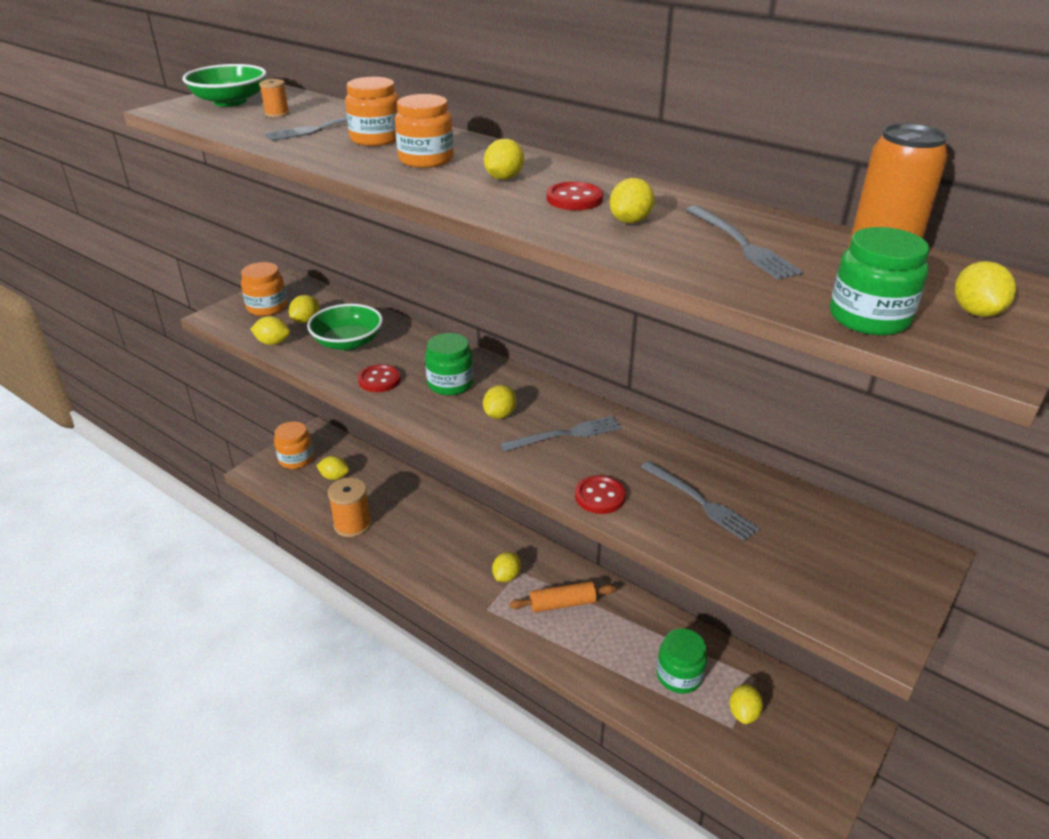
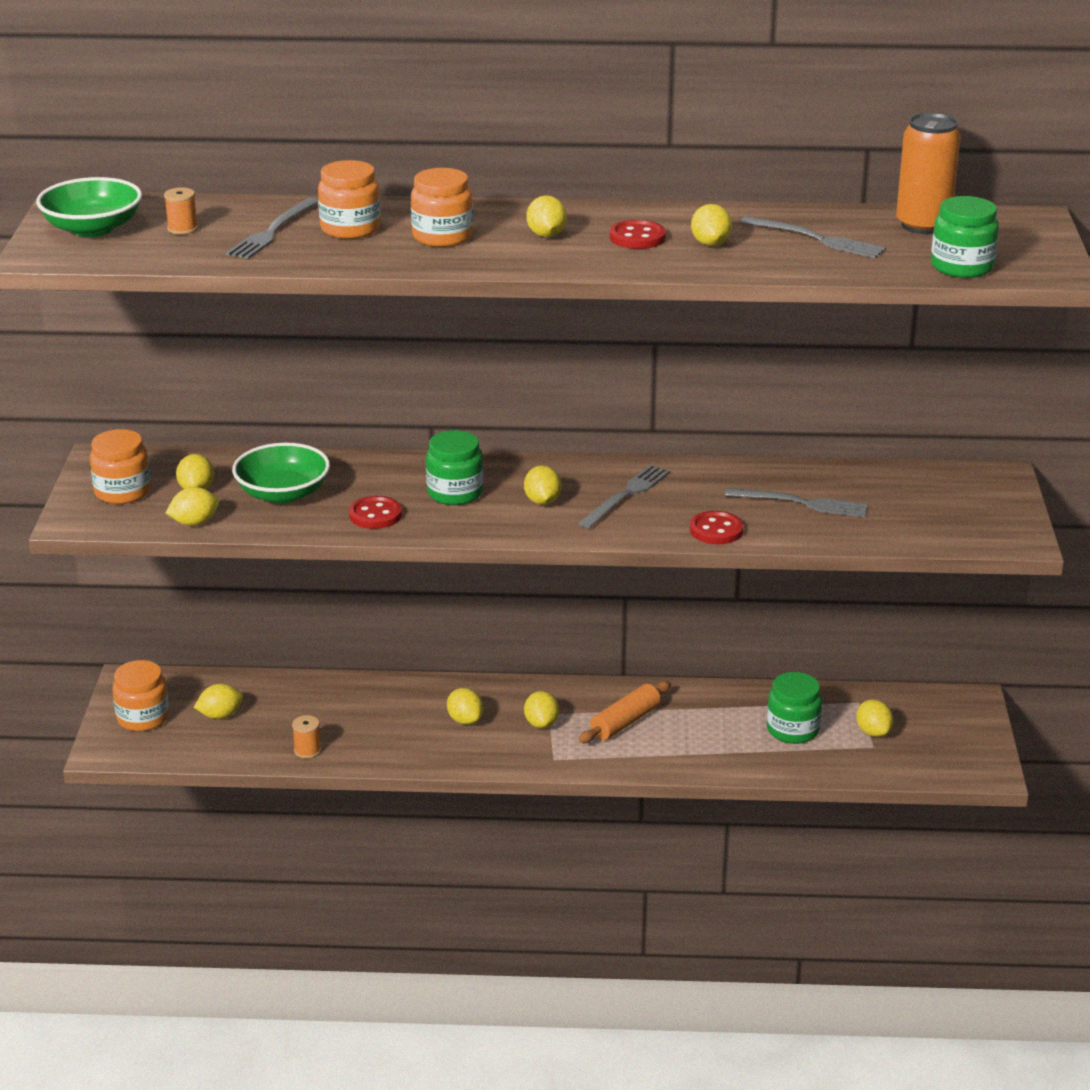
camera: 35 degrees left, 5 degrees down
(352, 524) = (307, 750): orange spool -> orange spool, size x0.52
(976, 312) = (1018, 243): yellow lemon -> yellow lemon (465, 720)

